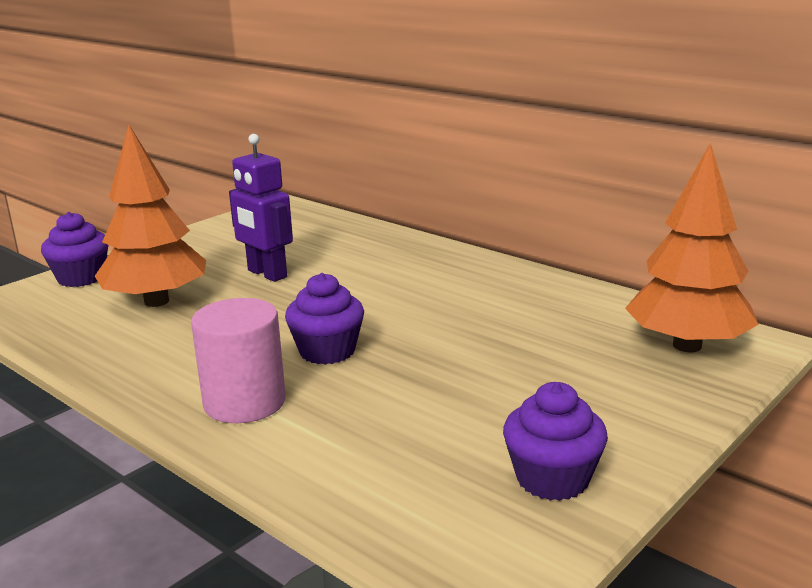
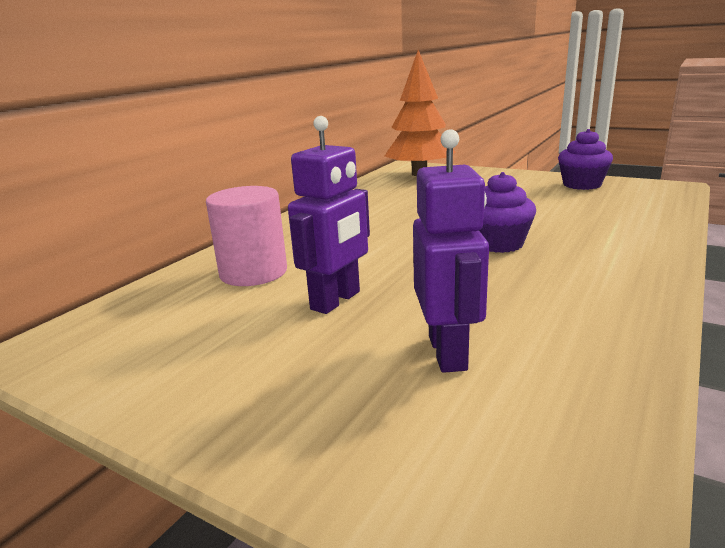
camera: 100 degrees left, 0 degrees up
(81, 278) = (385, 473): purple cupcake -> none
(156, 301) = (448, 352): orange tree -> purple robot
(244, 402) = (607, 255): pink cylinder -> pink cylinder (253, 272)

